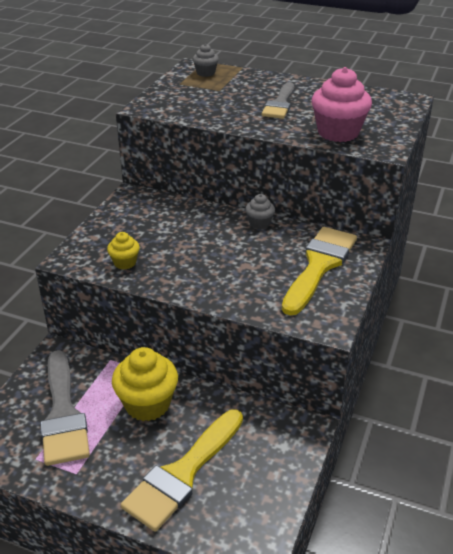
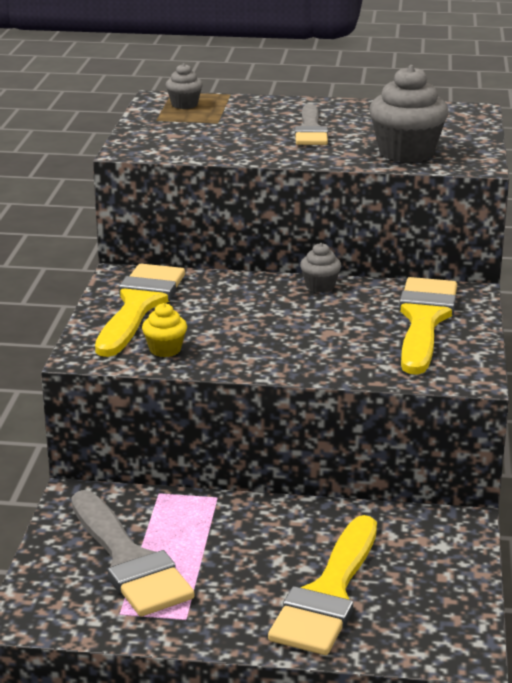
camera: 15 degrees left, 10 degrees down
(128, 222) = (139, 305): none -> yellow brush
(147, 404) = (239, 532): yellow cupcake -> none
(338, 132) = (406, 153): pink cupcake -> grey cupcake

